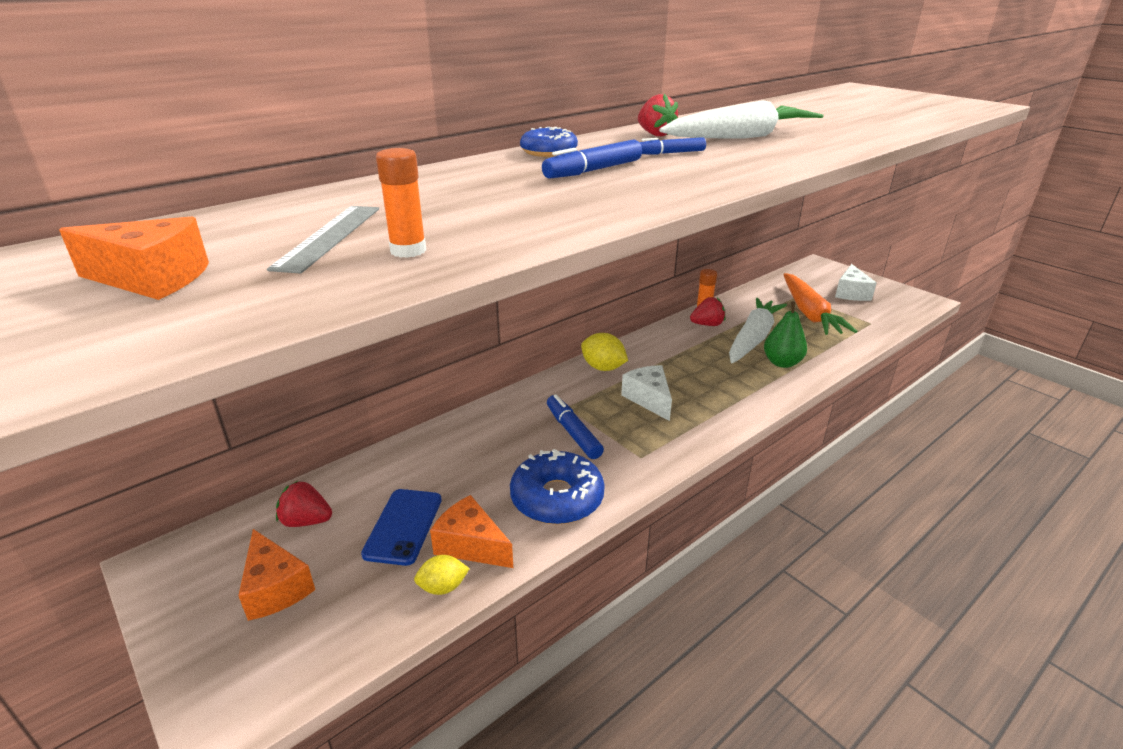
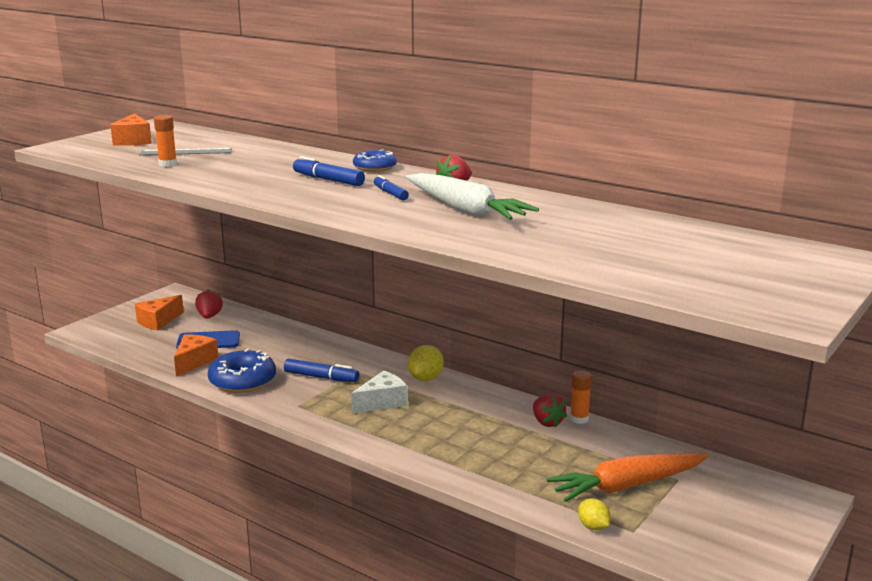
camera: 75 degrees right, 10 degrees down
(443, 587) = (160, 360): yellow lemon -> yellow lemon (593, 527)
(573, 433) = (321, 377): blue marker -> blue marker turned 60 degrees clockwise
(753, 338) = (532, 449): white carrot -> none
(782, 363) = (485, 466): green pear -> none
(851, 293) = (723, 521): white cheese -> none

